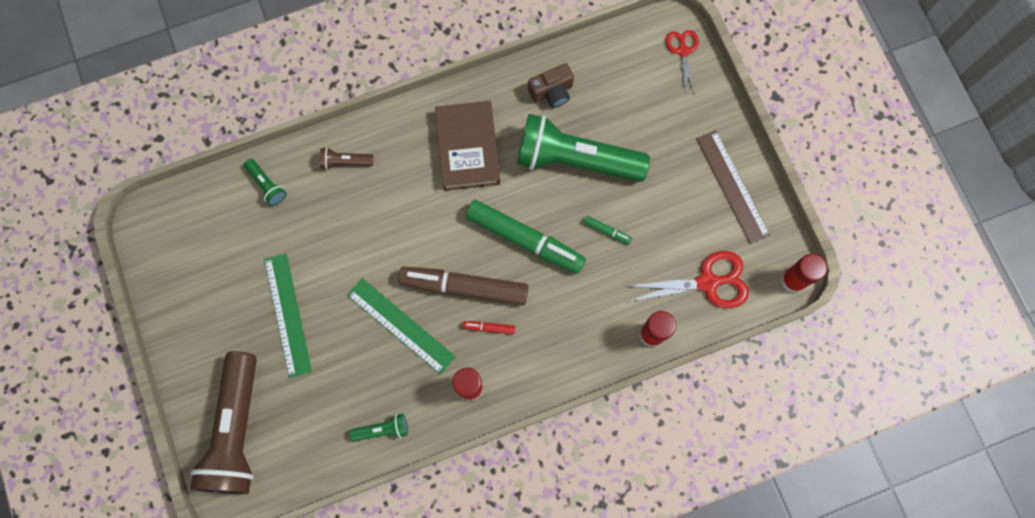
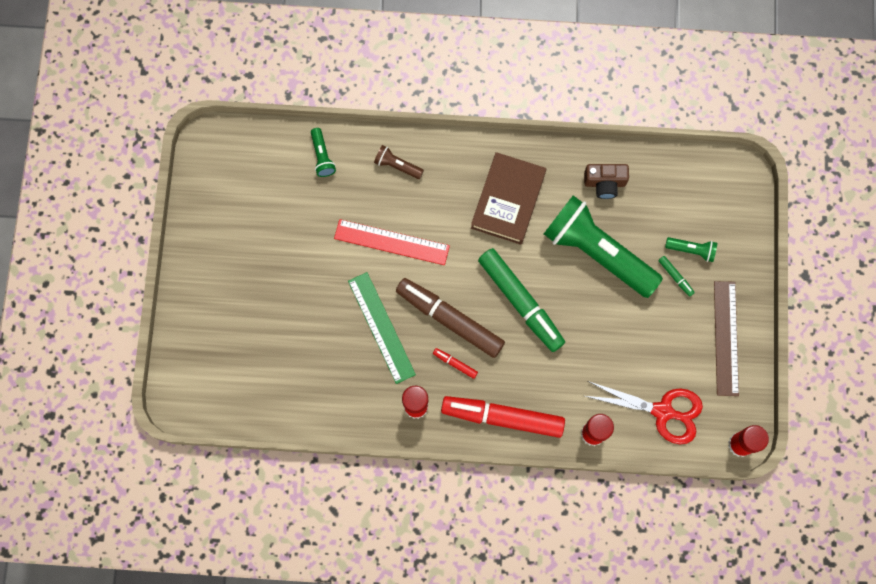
camera: 25 degrees right, 0 degrees up
(237, 431) = (207, 353): brown flashlight -> none
(287, 314) = (291, 275): green ruler -> none
(373, 238) = (391, 242): none -> red ruler
(383, 429) = (327, 407): green flashlight -> green flashlight (691, 250)
(558, 359) = (502, 417): none -> red marker
(607, 231) = (595, 327): green marker -> green marker (675, 277)
(683, 51) = (739, 198): red scissors -> none

